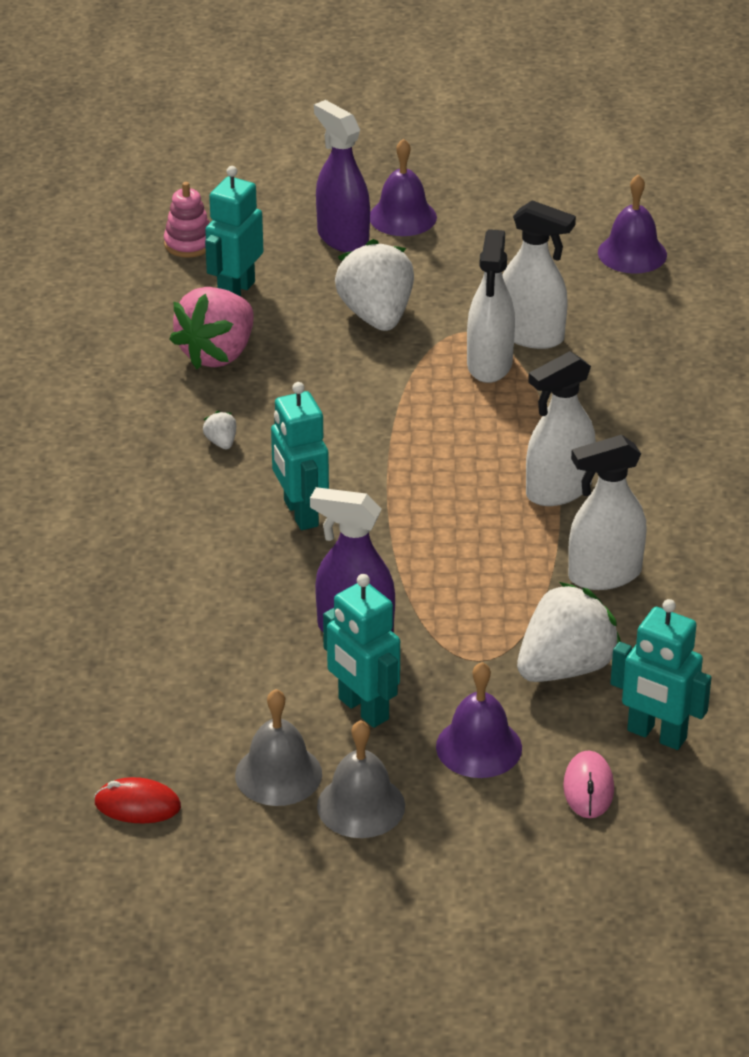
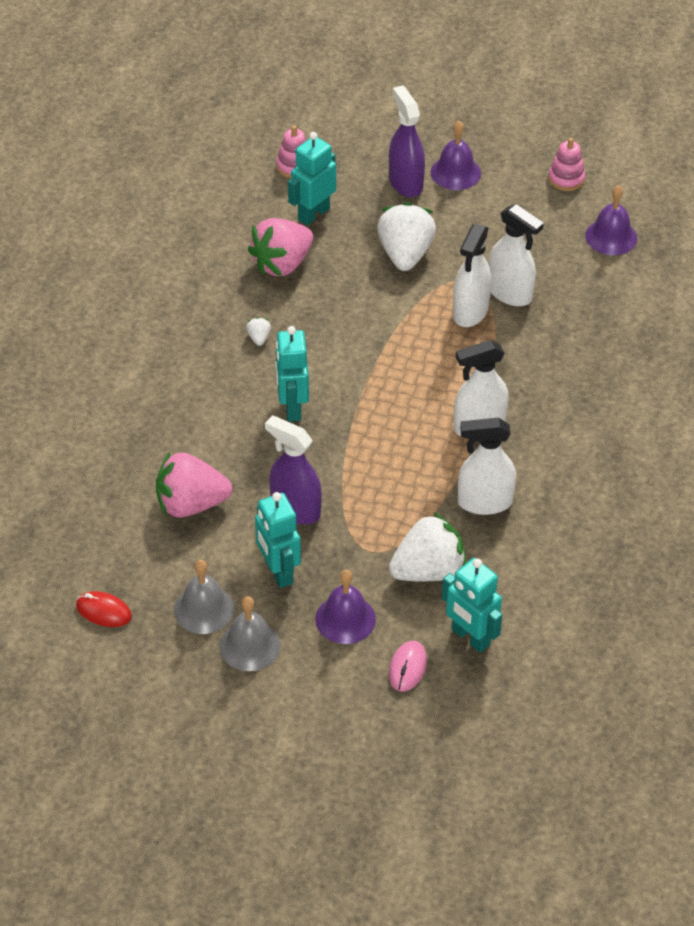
camera: 15 degrees right, 10 degrees up
(208, 652) = (191, 504): none -> pink strawberry
(547, 201) = (566, 179): none -> pink stacking toy

